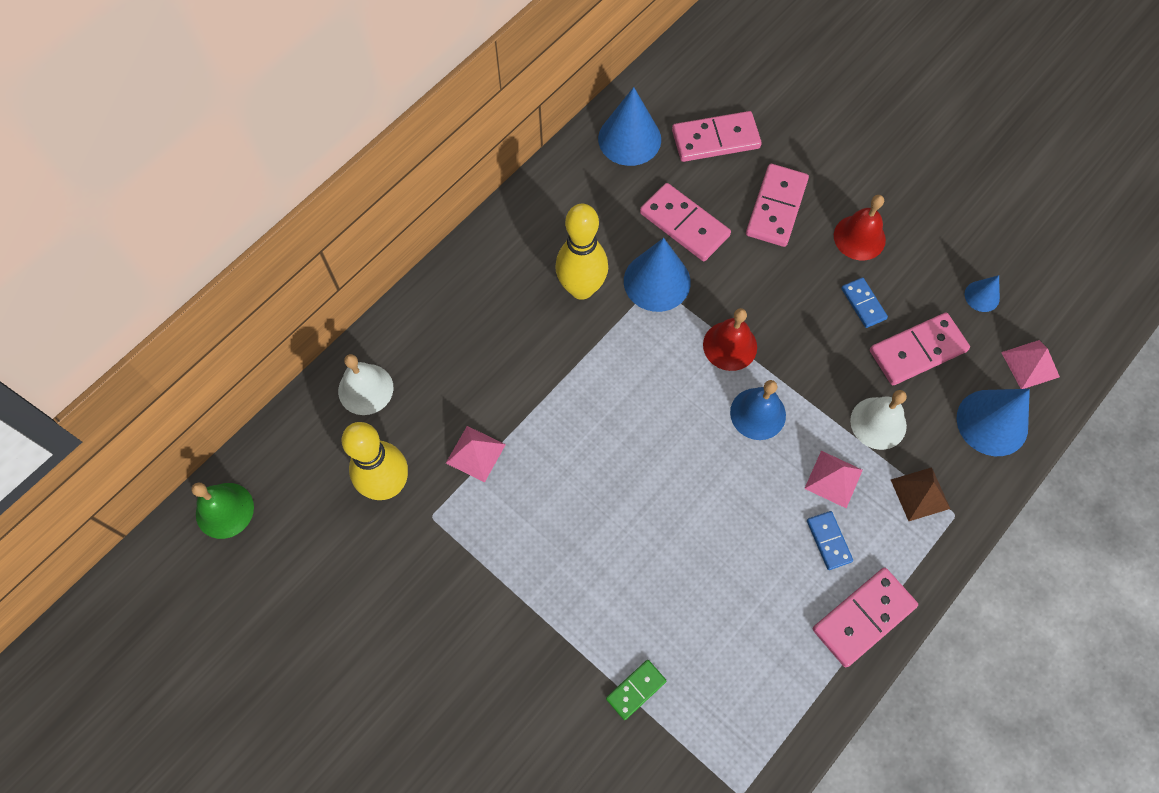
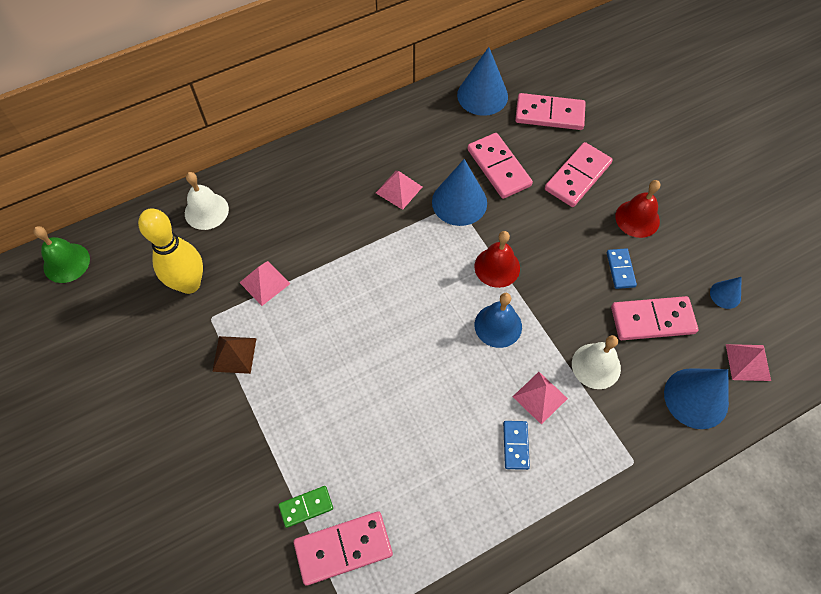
camera: 20 degrees right, 5 degrees down
(581, 288) = (399, 189): yellow bowling pin -> pink pyramid
(863, 618) = (520, 519): pink domino -> pink domino (343, 548)
(920, 494) = (610, 434): brown pyramid -> brown pyramid (234, 354)

